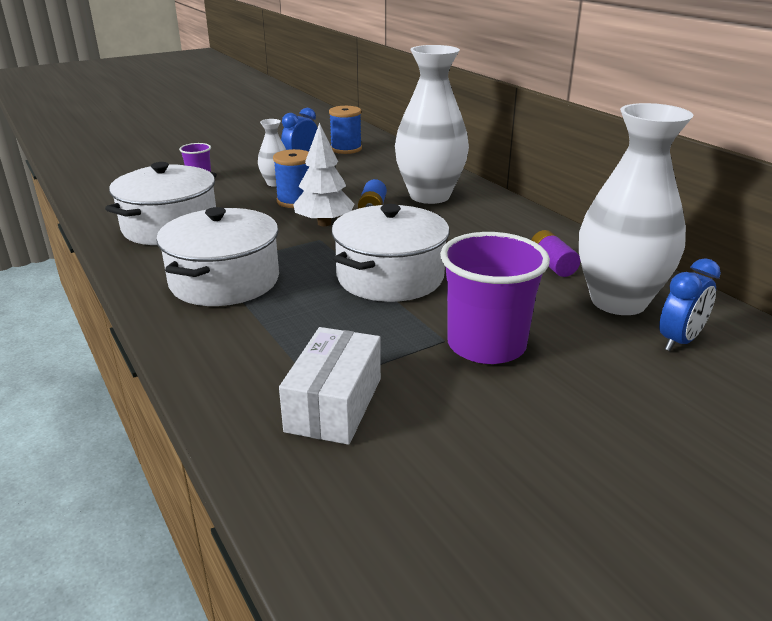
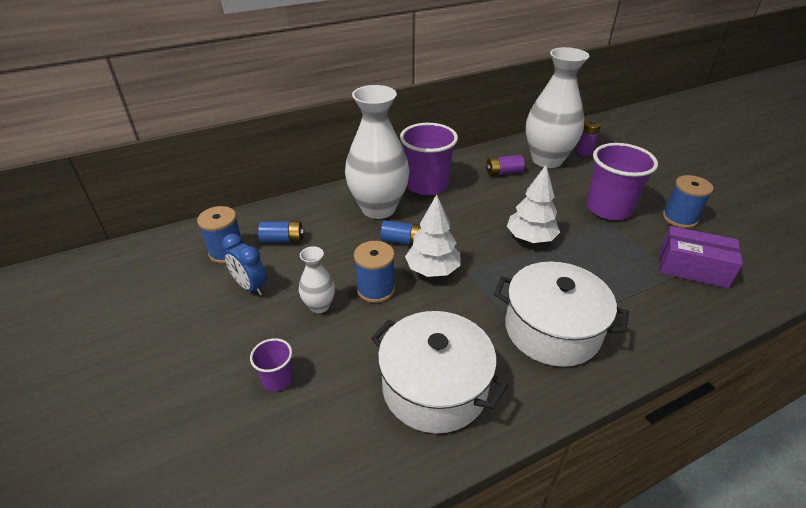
camera: 85 degrees left, 10 degrees up
(334, 404) = (692, 268): white box -> purple box
(366, 164) = (282, 239): none -> blue battery
(390, 277) = (530, 238): white pot -> white tree
(481, 419) = (679, 218): none -> blue spool
(491, 217) = (427, 185): none -> purple cup
(679, 341) = (584, 152): blue clock -> purple battery

